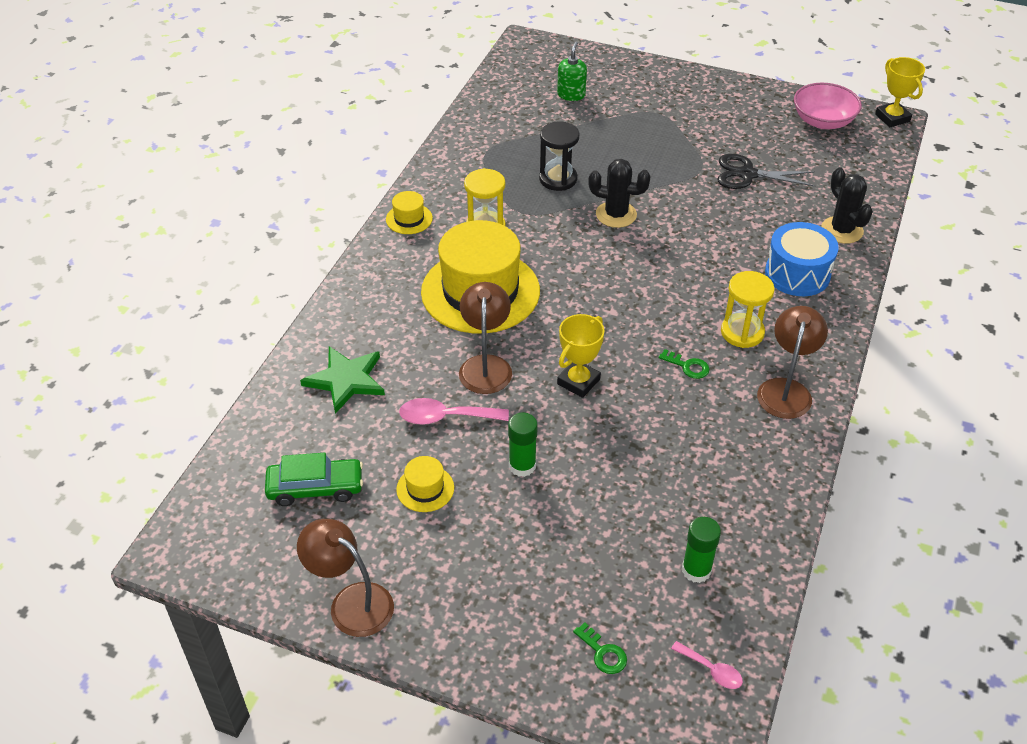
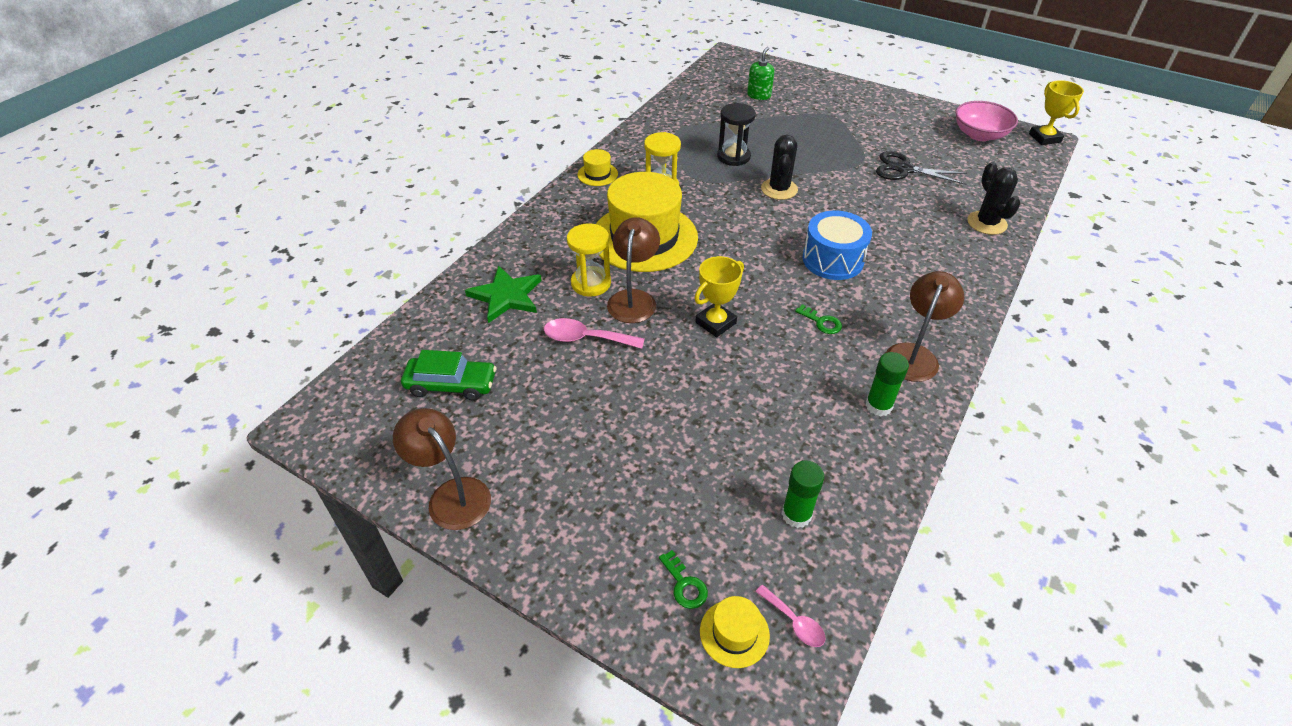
camera: 10 degrees right, 0 degrees up
(425, 488) = (550, 399): yellow hat -> yellow hat (734, 633)
(522, 466) = (646, 390): green glue stick -> green glue stick (878, 406)
(616, 214) = (779, 189): black cactus -> black cactus turned 75 degrees clockwise
(742, 332) = (879, 299): yellow hourglass -> yellow hourglass (591, 283)
(797, 274) = (939, 255): blue drum -> blue drum (832, 259)

